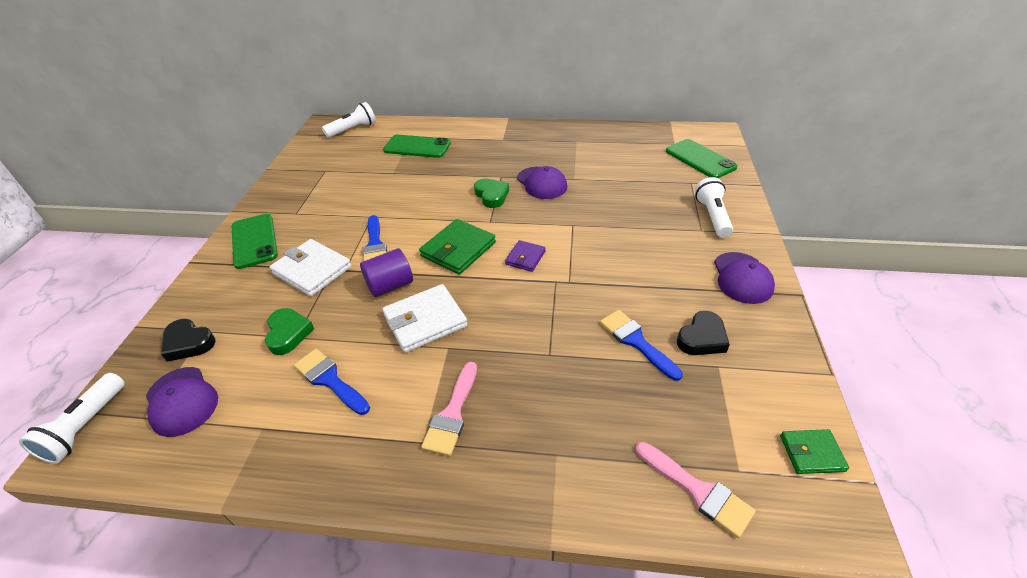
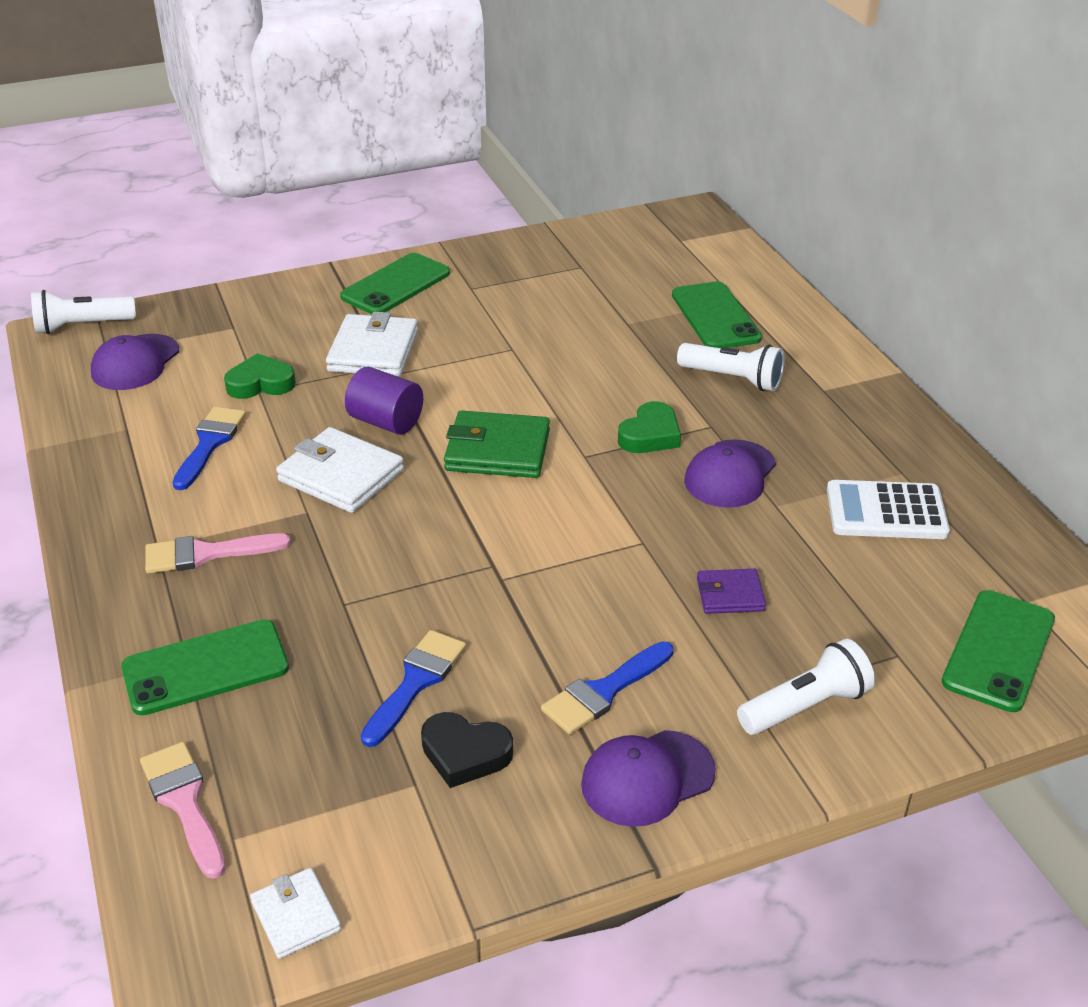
camera: 60 degrees right, 5 degrees down
(188, 343) = (211, 326): black heart -> none
(288, 333) = (260, 383): green heart -> green heart turned 150 degrees counterclockwise
(353, 129) = (705, 242): white flashlight -> white flashlight (733, 379)
(375, 245) = (455, 377): blue brush -> blue brush (603, 691)
(525, 258) = (524, 519): purple wallet -> purple wallet (730, 595)
(571, 444) = (205, 668): none -> green phone
(599, 153) = (886, 512): none -> white calculator
(698, 491) = (184, 802): pink brush -> pink brush turned 135 degrees clockwise
(811, 453) = (296, 916): green wallet -> white wallet

